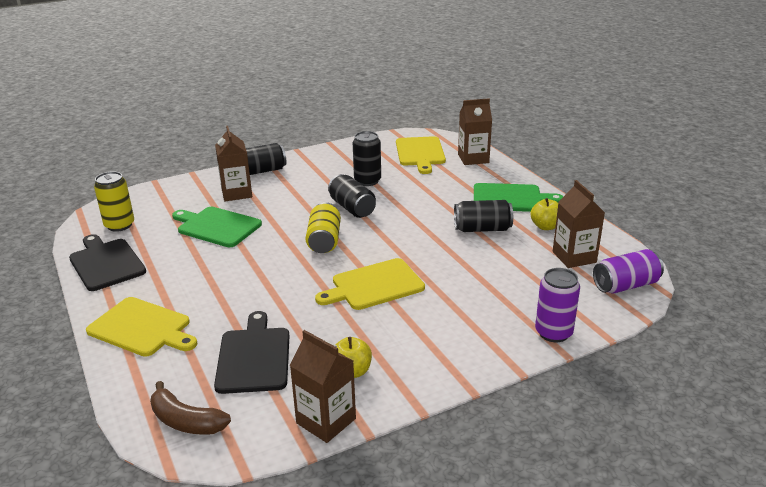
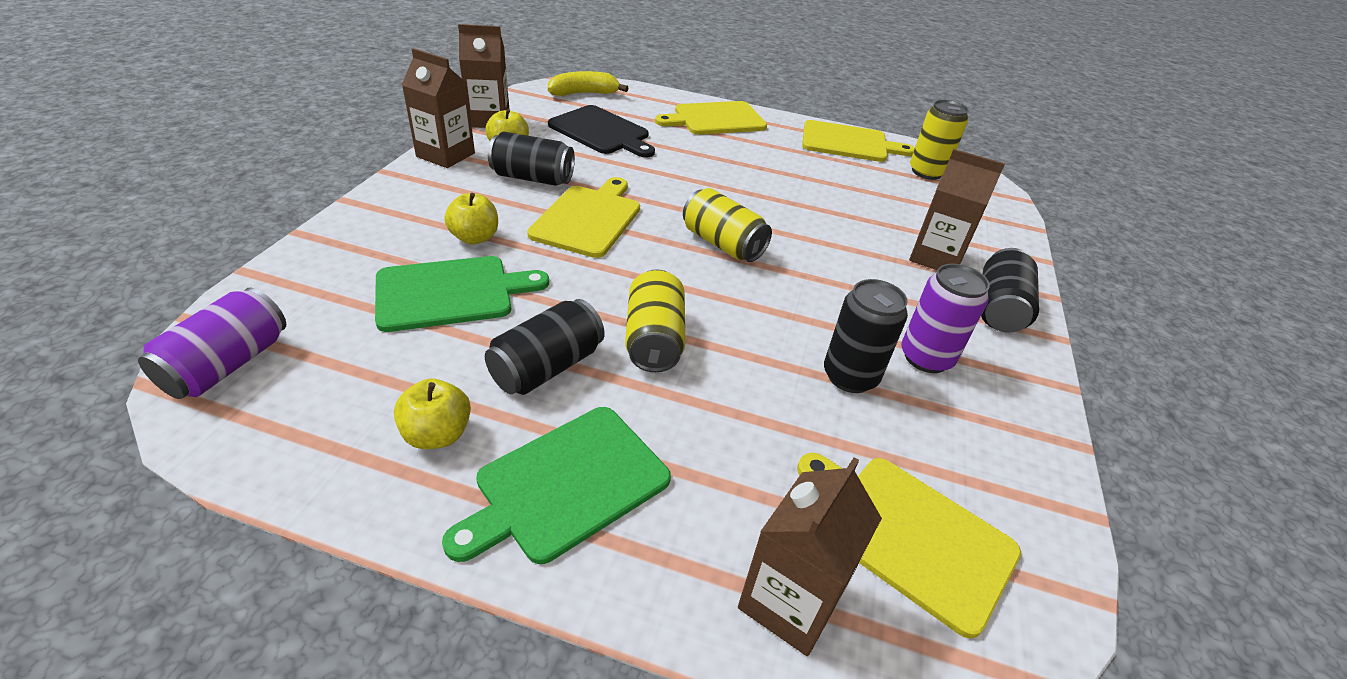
camera: 130 degrees right, 10 degrees up
(106, 263) = (848, 143): black cutting board -> yellow cutting board
(186, 421) = (584, 93): brown banana -> yellow banana
(217, 226) = (853, 209): green cutting board -> green cutting board (451, 293)
(352, 208) = (776, 307): black can -> black can (533, 178)
(424, 219) = (654, 339): none -> yellow can
(456, 302) = (475, 238): none -> yellow apple
(553, 333) = (324, 249): purple can -> purple can (926, 358)
(574, 257) = (344, 383): brown carton -> brown carton (445, 155)

